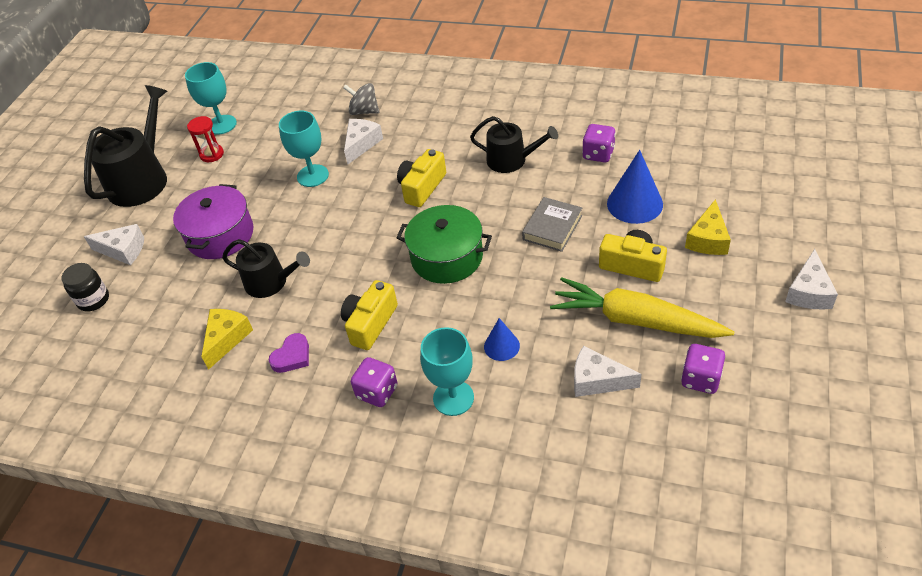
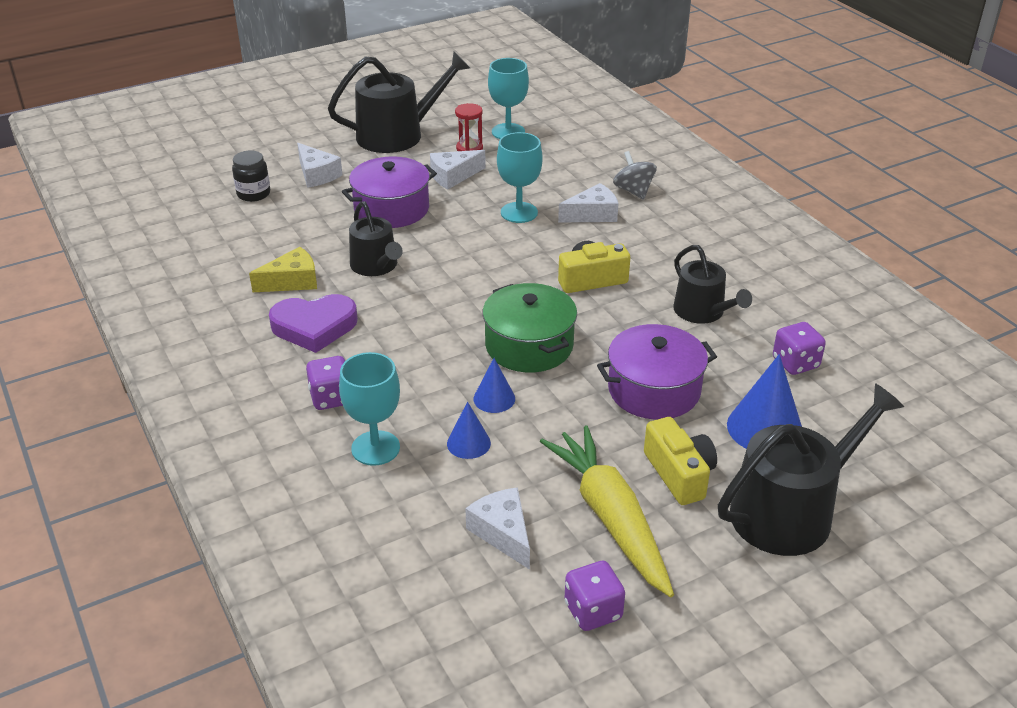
camera: 40 degrees right, 10 degrees down
(292, 356) = (314, 327): purple heart -> purple heart, size x1.72
(370, 323) = (399, 348): yellow camera -> none
(475, 306) = (494, 398): none -> blue cone
(552, 228) = (654, 390): grey book -> purple pot
(708, 239) = (791, 511): yellow cheese -> black watering can
(809, 292) = (824, 638): white cheese -> white cheese (453, 176)

